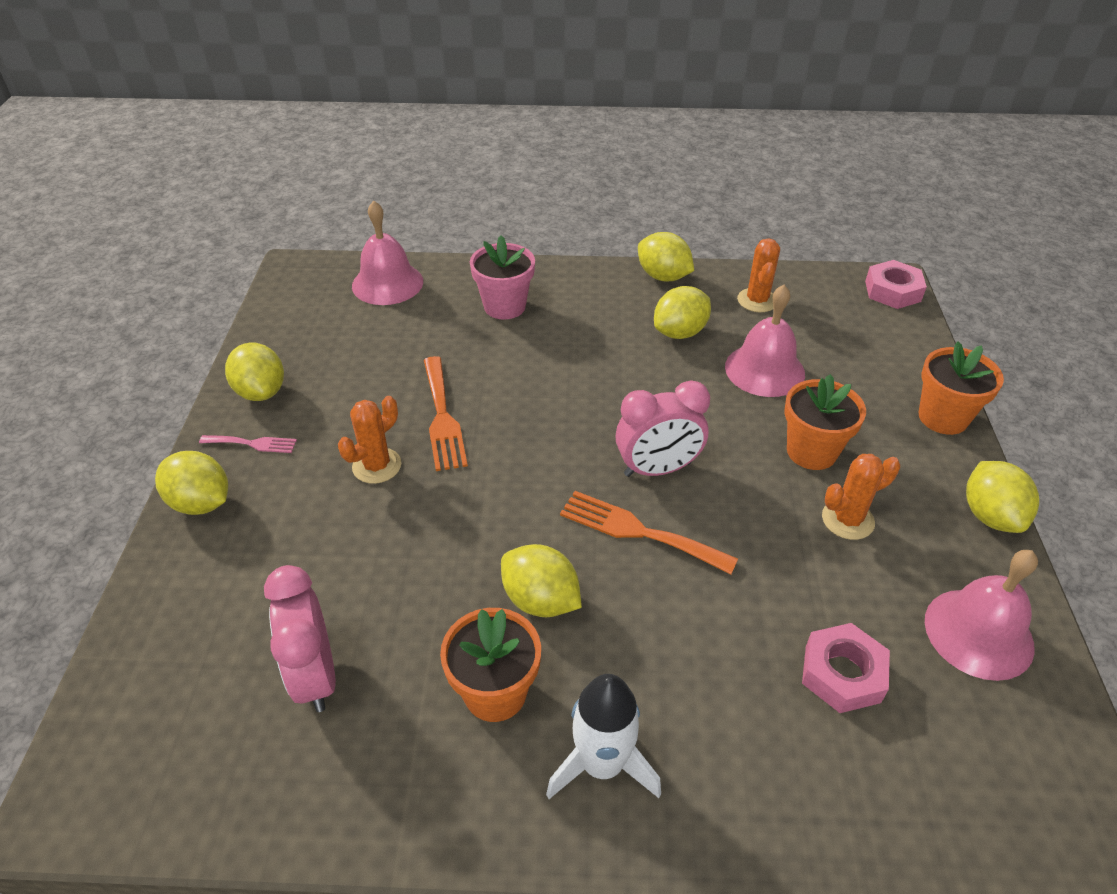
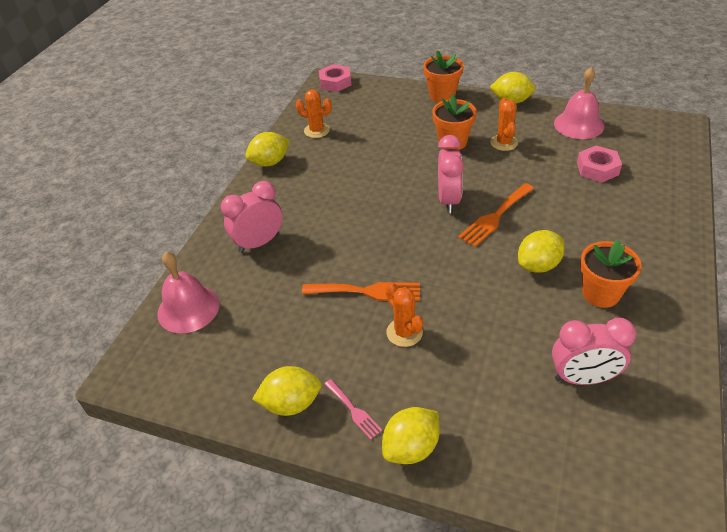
camera: 70 degrees left, 0 degrees up
(252, 443) = (354, 411): pink fork -> pink fork turned 120 degrees clockwise
(504, 306) = (259, 243): pink flower pot -> pink clock
(602, 765) = (646, 258): white rocket -> none
(680, 332) = (331, 167): yellow lemon -> none
(764, 370) = (381, 142): pink bell -> none

